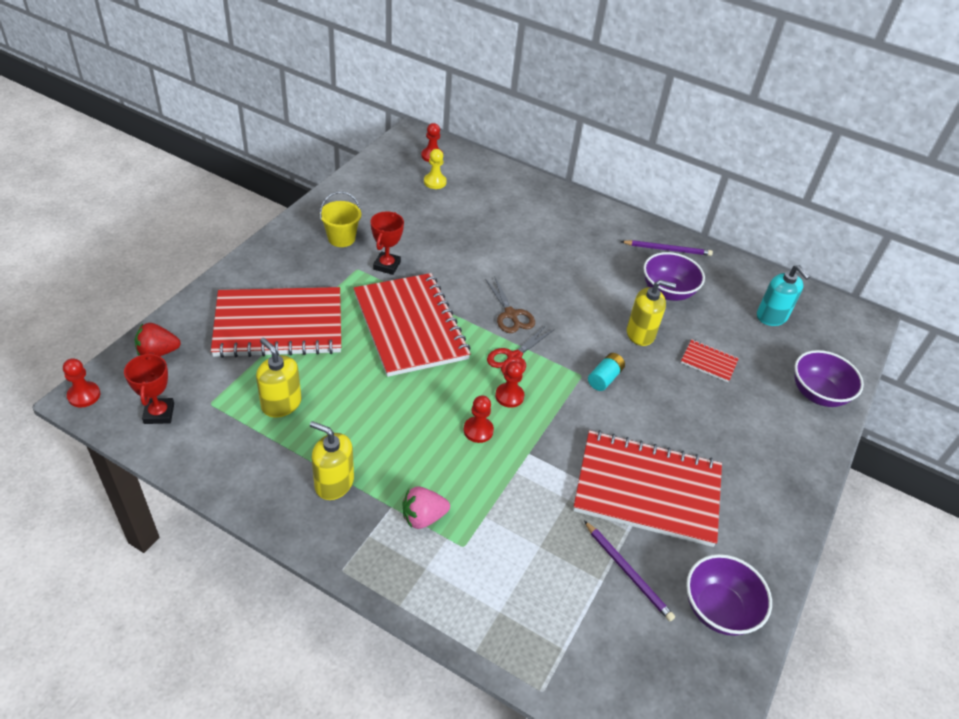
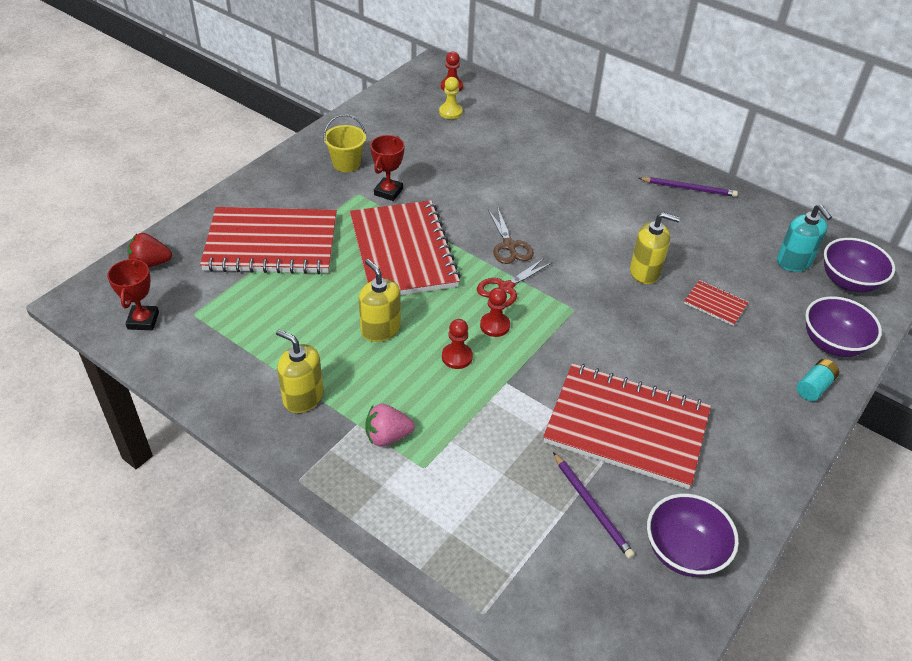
camera: 10 degrees right, 0 degrees up
(84, 395) = (75, 299): red pawn -> none
(281, 404) = (262, 319): yellow soap dispenser -> yellow soap dispenser (380, 329)
(604, 378) = (598, 314): turquoise battery -> turquoise battery (814, 387)
(667, 291) = (681, 231): purple bowl -> purple bowl (848, 282)

